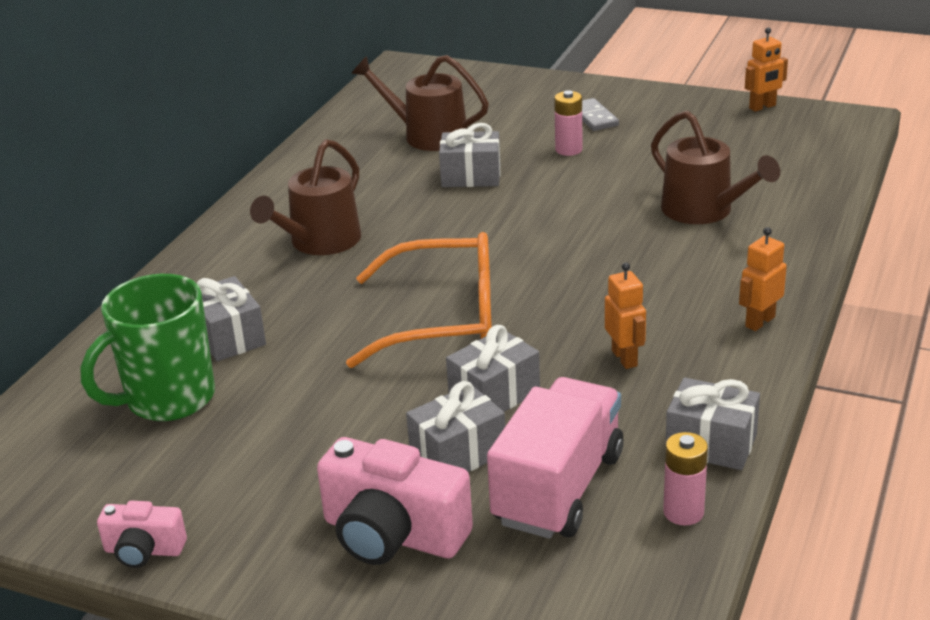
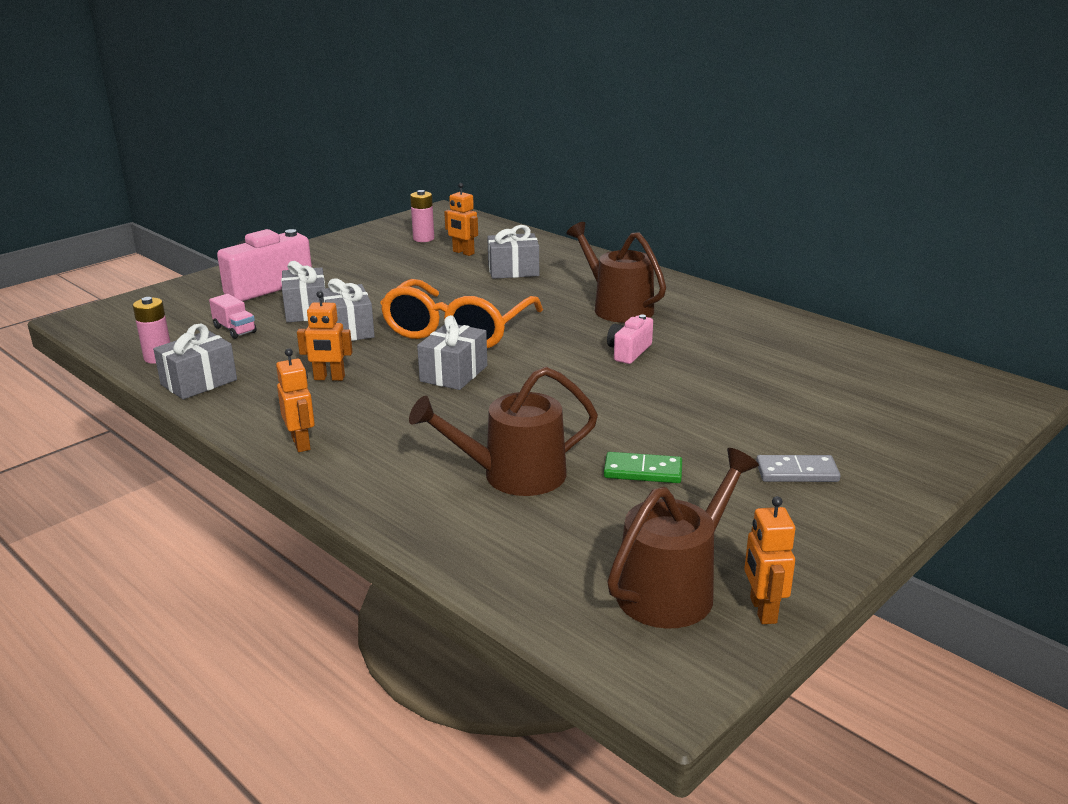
camera: 110 degrees right, 5 degrees down
(144, 550) = (338, 240): pink camera -> pink camera (629, 352)
(168, 399) = (463, 252): green mug -> orange robot
(428, 135) = (800, 375): brown watering can -> brown watering can (673, 589)
(471, 176) = (690, 379): grey gift -> grey gift (454, 373)
(558, 488) = (235, 330): pink truck -> pink truck, size x0.44
(568, 150) = (716, 438): pink battery -> pink battery (423, 239)
(646, 166) = (643, 471): none -> green domino

